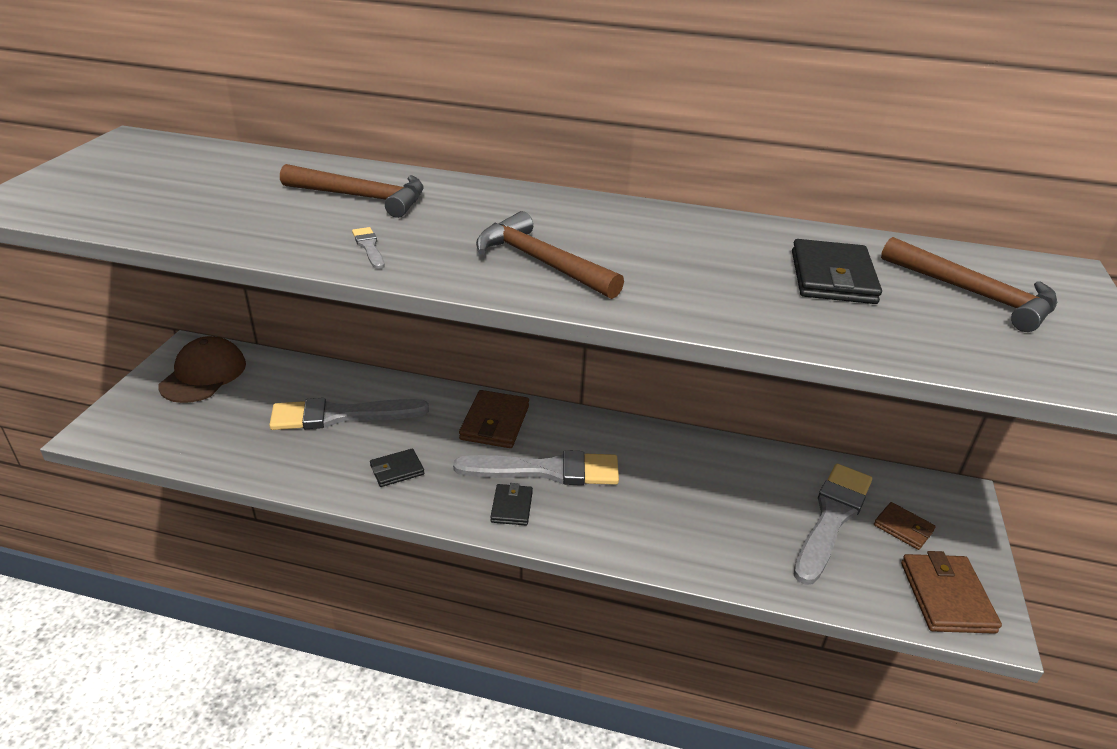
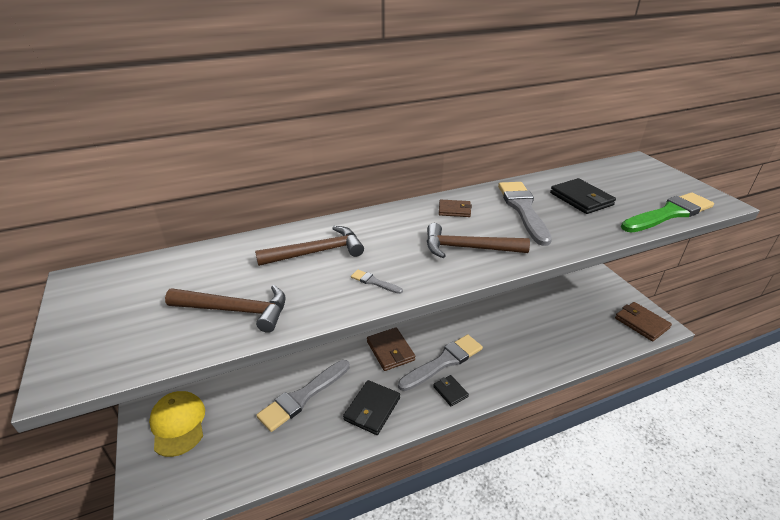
camera: 35 degrees left, 0 degrees up
(203, 375) = (178, 424): brown cap -> yellow cap
(397, 470) = (372, 409): black wallet -> black wallet, size x1.65
(832, 518) = (573, 313): grey brush -> grey brush (523, 209)
(903, 528) = (599, 302): brown wallet -> brown wallet (454, 210)
(966, 354) = (669, 213): none -> green brush
(973, 294) = (631, 184): brown hammer -> brown hammer (235, 310)

